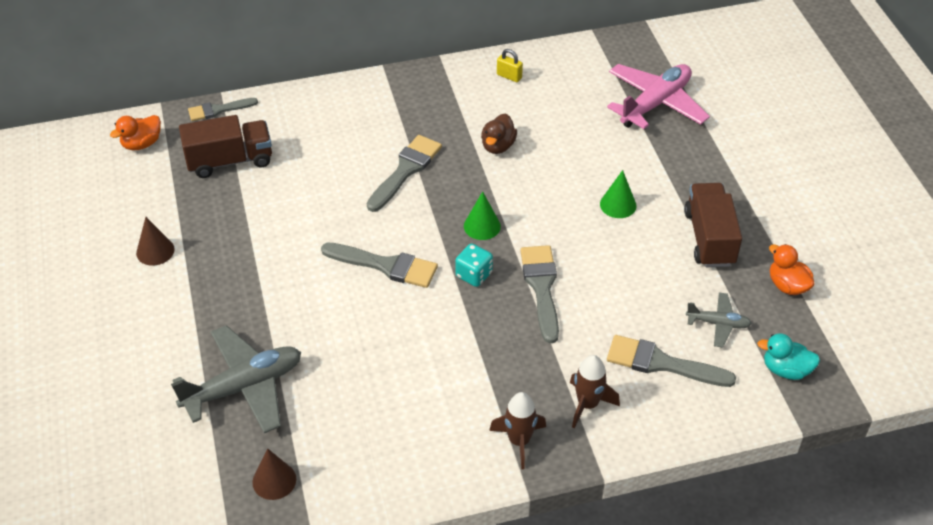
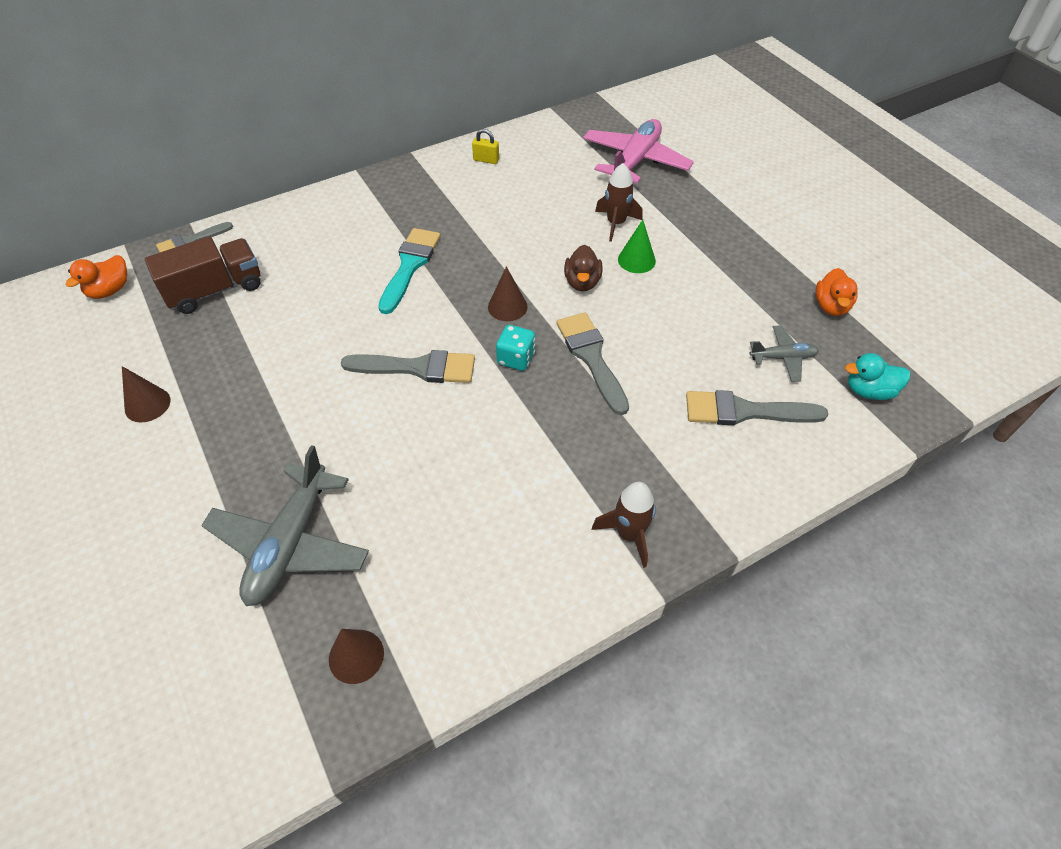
camera: 15 degrees left, 5 degrees up
(244, 387) = (290, 544): grey plane -> grey plane turned 150 degrees clockwise
(405, 170) = (410, 266): grey brush -> turquoise brush
(482, 226) = (507, 307): green cone -> brown cone
(498, 146) = (497, 226): brown duck -> brown duck (582, 282)
(587, 404) = (687, 474): brown rocket -> brown rocket (616, 224)
(709, 238) = (737, 275): brown truck -> none
(787, 285) = (831, 306): orange duck -> orange duck turned 120 degrees counterclockwise

